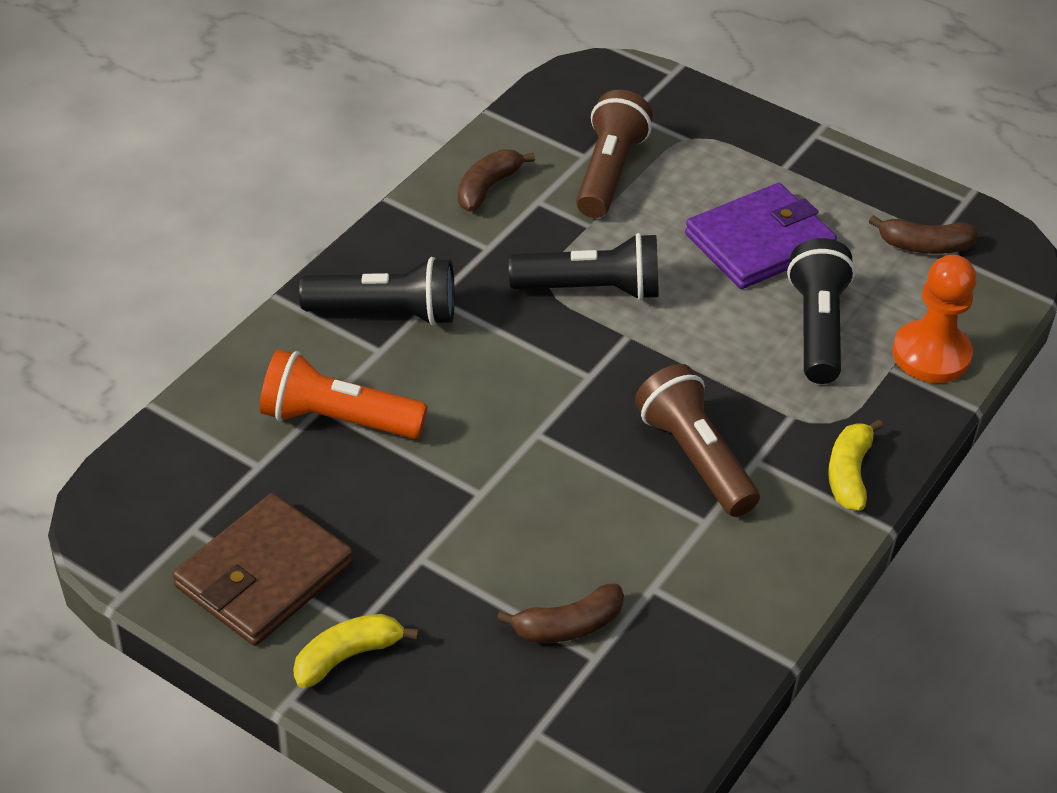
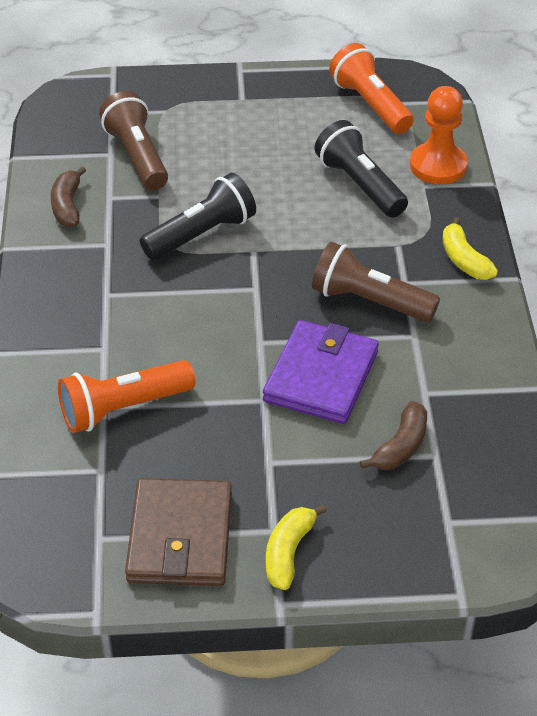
camera: 35 degrees left, 0 degrees up
(386, 313) = (83, 322): black flashlight -> none
(759, 242) = (274, 152): purple wallet -> purple wallet (321, 376)
(924, 246) = (370, 105): brown banana -> orange flashlight

